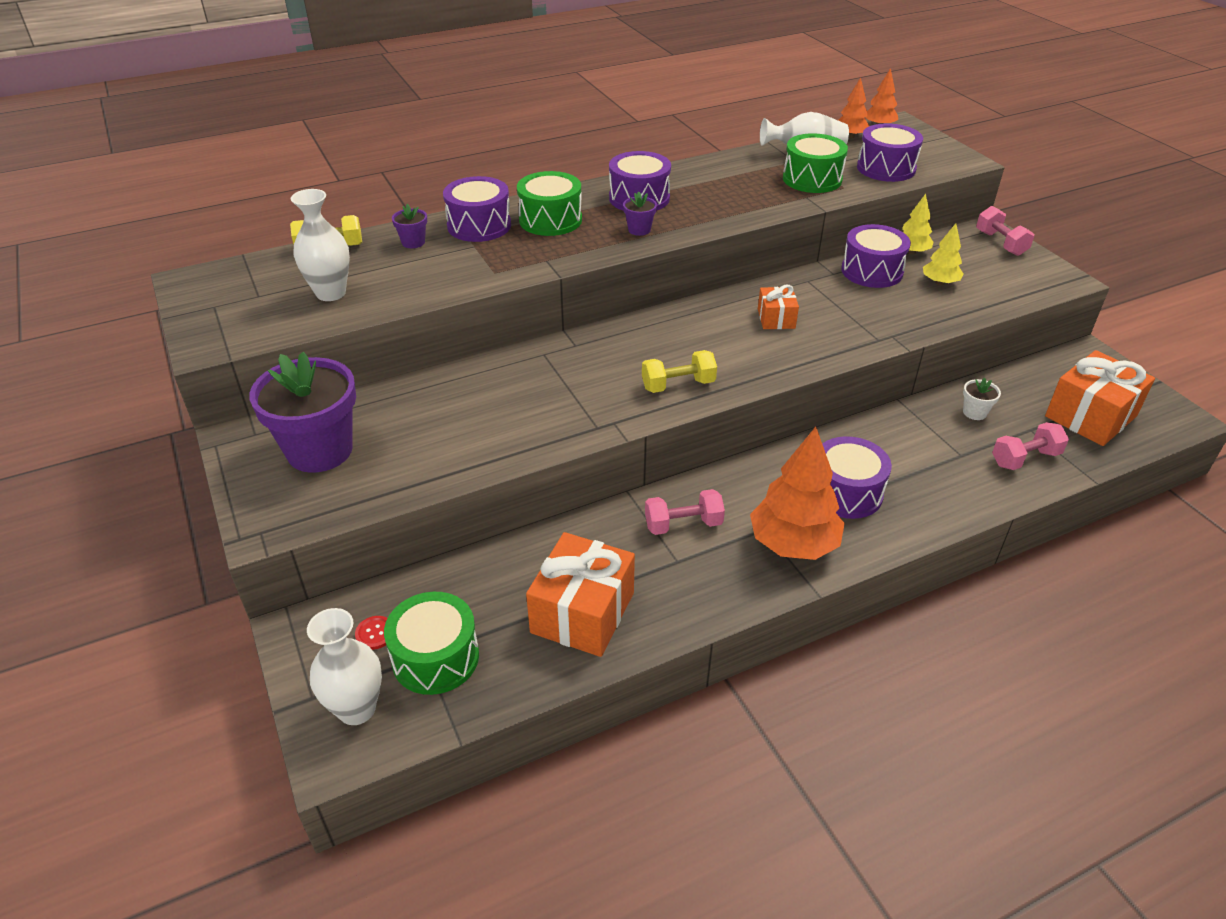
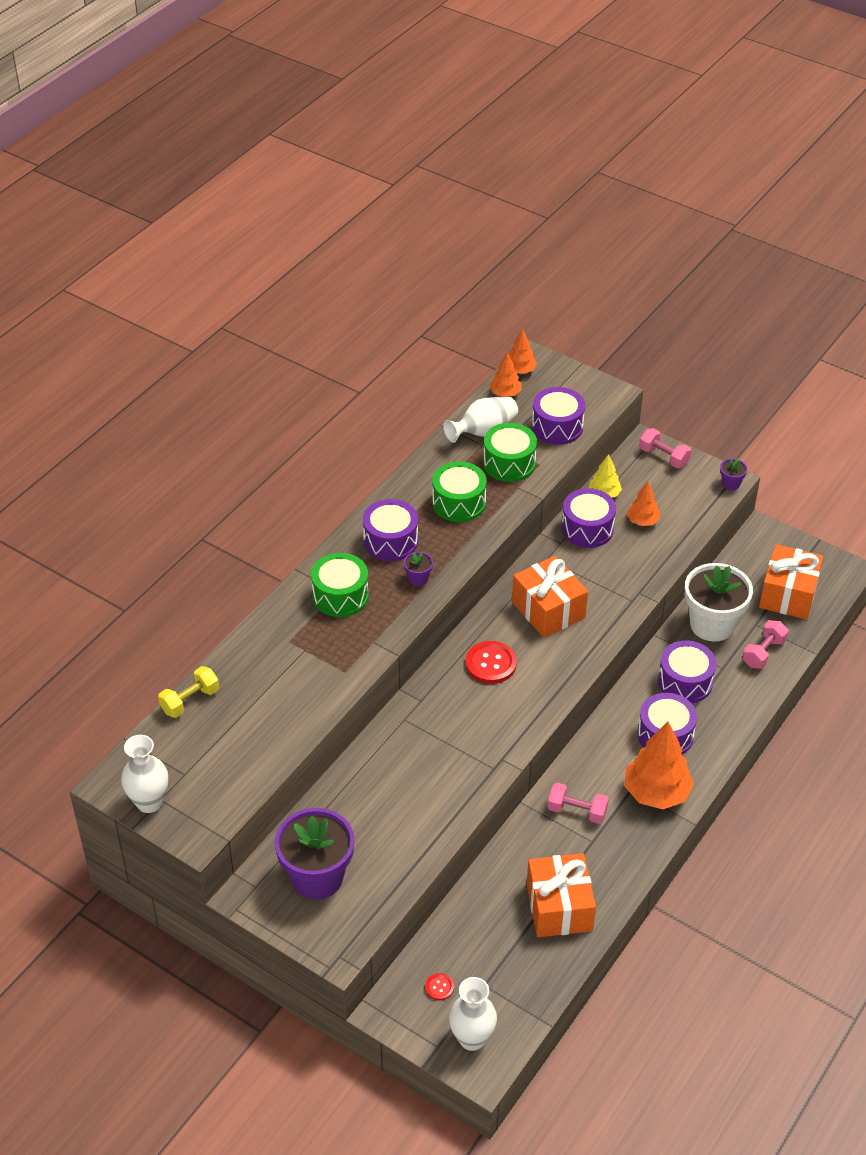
camera: 30 degrees left, 5 degrees up
(331, 293) = (239, 747): white vase -> white vase (149, 802)
(413, 242) = (252, 667): purple flower pot -> purple flower pot (731, 484)
(435, 657) = (492, 983): green drum -> green drum (459, 503)
(479, 225) = (289, 626): purple drum -> purple drum (685, 682)
(675, 340) = (490, 664): none -> red button
(678, 385) = (522, 705): yellow dumbbell -> none
(683, 524) = (577, 811): pink dumbbell -> pink dumbbell turned 60 degrees clockwise
(776, 318) = (548, 610): orange gift -> orange gift, size x1.87
(939, 283) = (642, 521): yellow tree -> orange tree
(974, 412) = (712, 624): white flower pot -> white flower pot, size x2.39

